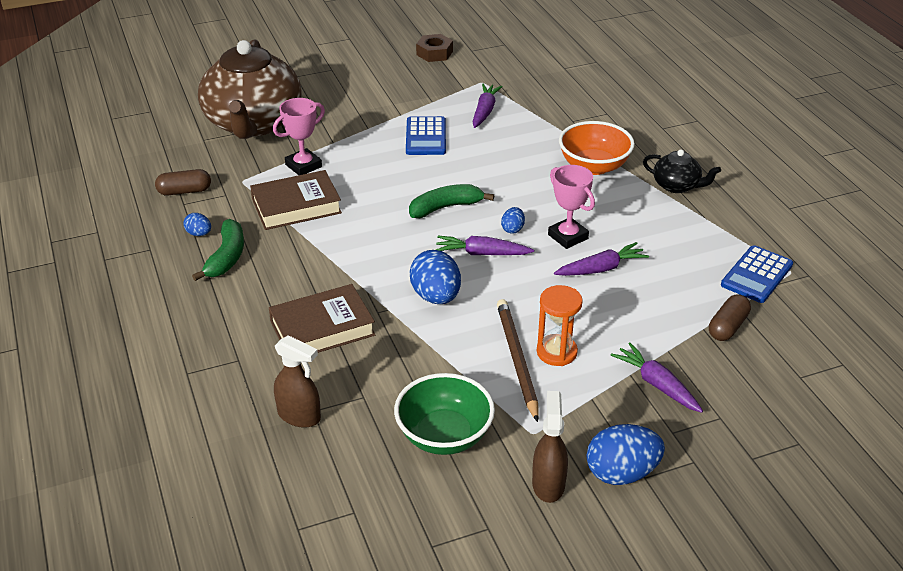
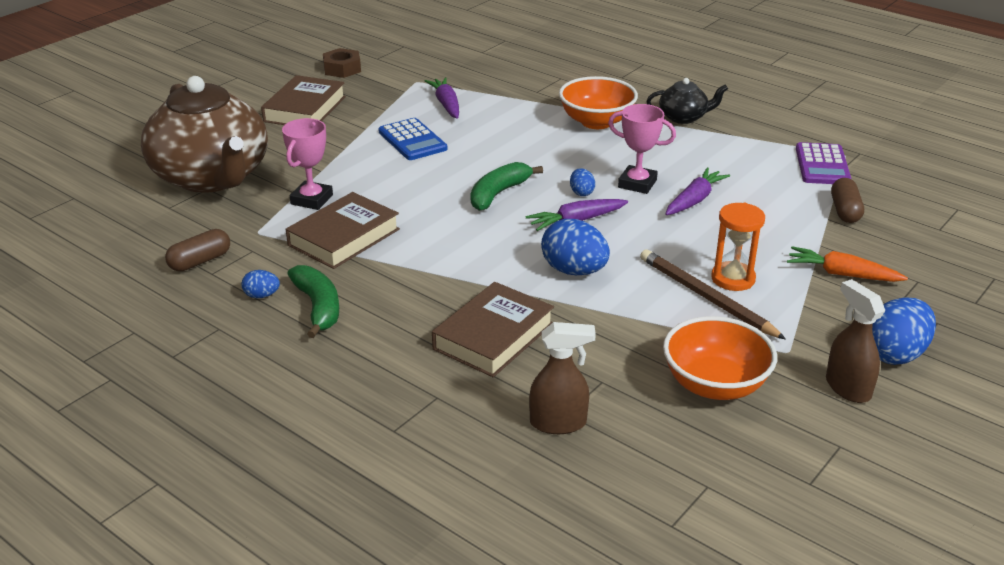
camera: 30 degrees left, 5 degrees down
(372, 83) = (305, 109): none -> brown book
(444, 436) = (715, 385): green bowl -> orange bowl
(657, 384) = (842, 274): purple carrot -> orange carrot
(756, 275) = (822, 165): blue calculator -> purple calculator

